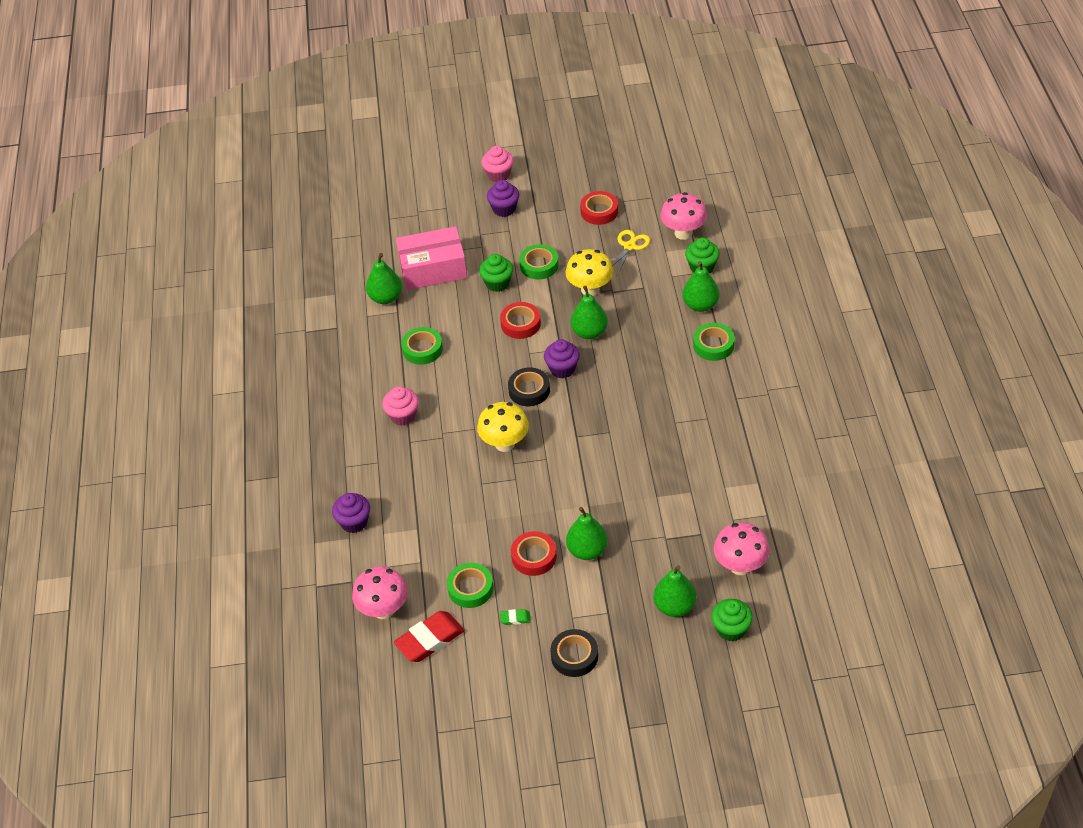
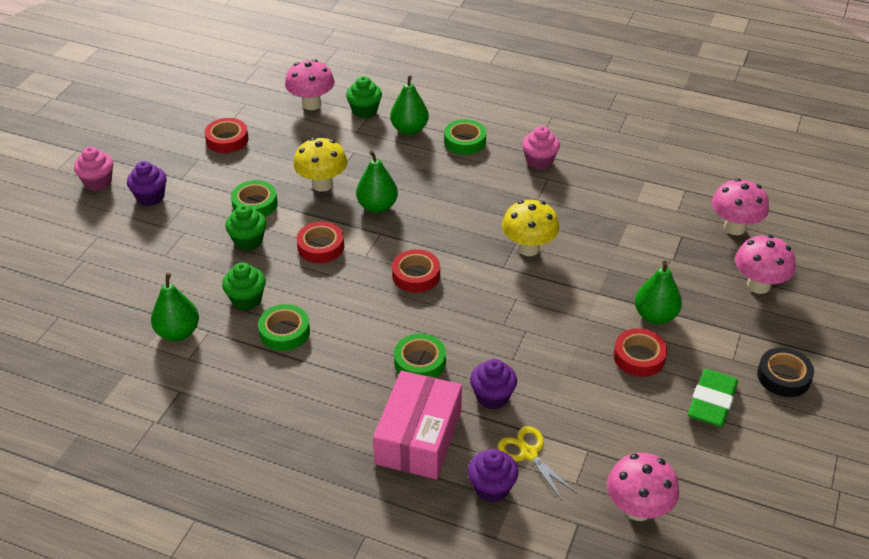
camera: 65 degrees left, 5 degrees down
(403, 416) = (367, 385): pink cupcake -> pink cupcake (539, 161)
(430, 640) = (703, 483): red eraser -> none
(433, 269) = (176, 279): pink box -> pink box (418, 437)
(470, 588) = (651, 422): green tape -> green tape (420, 362)
(505, 444) = (473, 320): yellow mushroom -> yellow mushroom (528, 248)
(515, 618) = (711, 402): green eraser -> green eraser, size x2.23
(529, 390) = (416, 275): black tape -> red tape
(562, 369) = (408, 242): purple cupcake -> purple cupcake (492, 397)
(629, 246) = (293, 140): yellow scissors -> yellow scissors (528, 453)
(674, 606) = (758, 285): green pear -> pink mushroom
(731, 629) = (804, 261): green cupcake -> green cupcake (246, 299)

